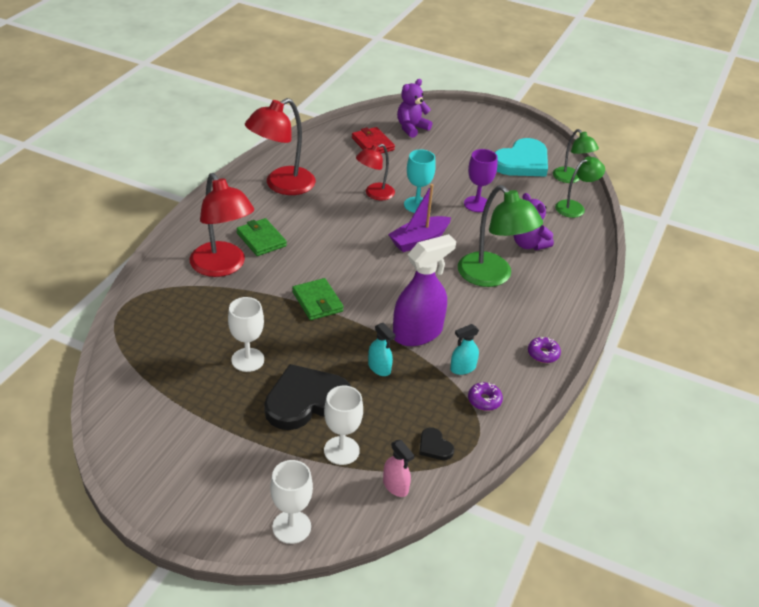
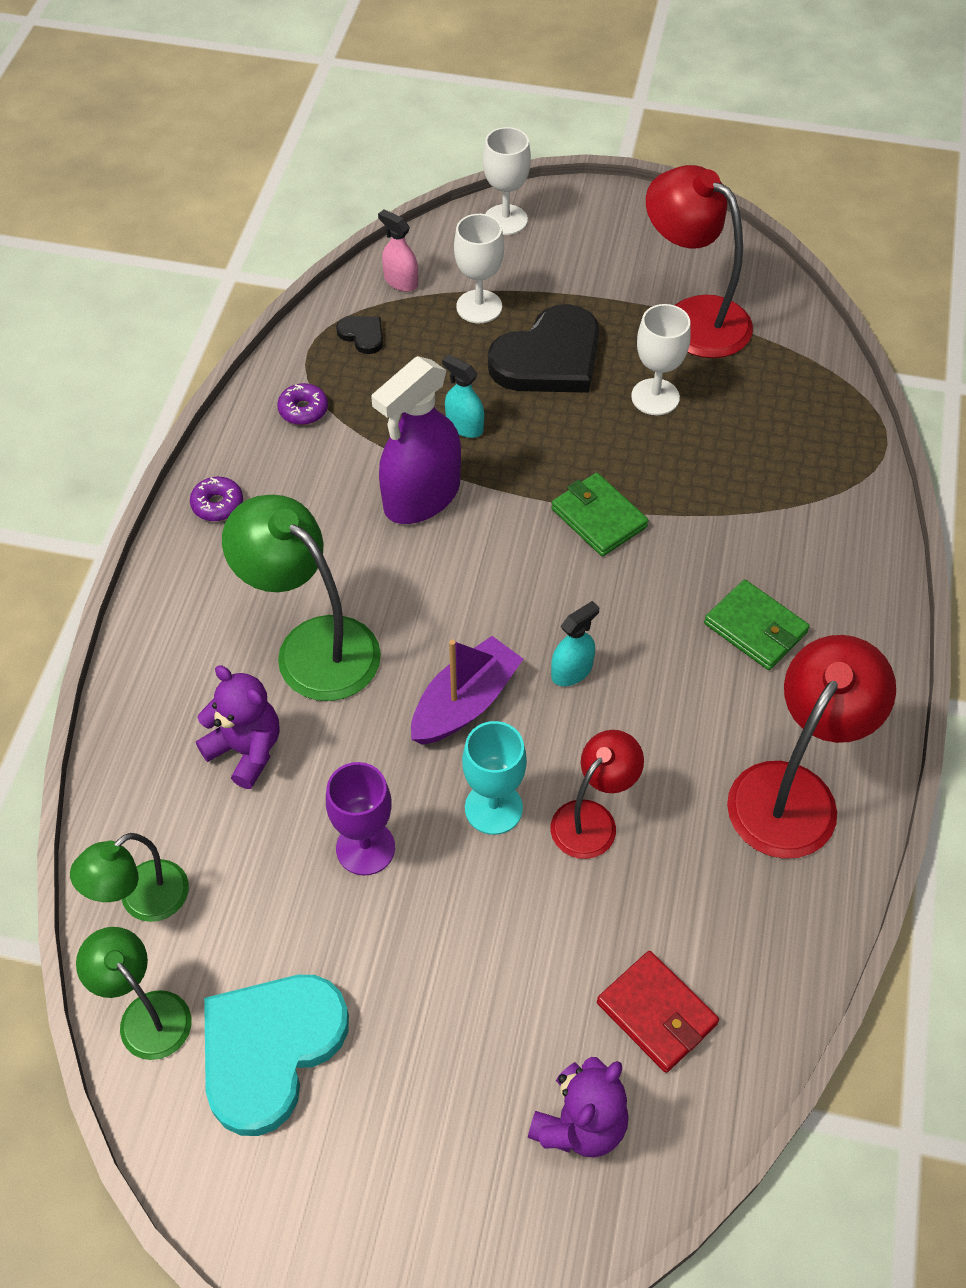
camera: 170 degrees right, 15 degrees up
(222, 267) = (785, 550): red lamp -> red lamp (693, 317)
(463, 368) = (341, 453): turquoise spray bottle -> turquoise spray bottle (571, 671)

